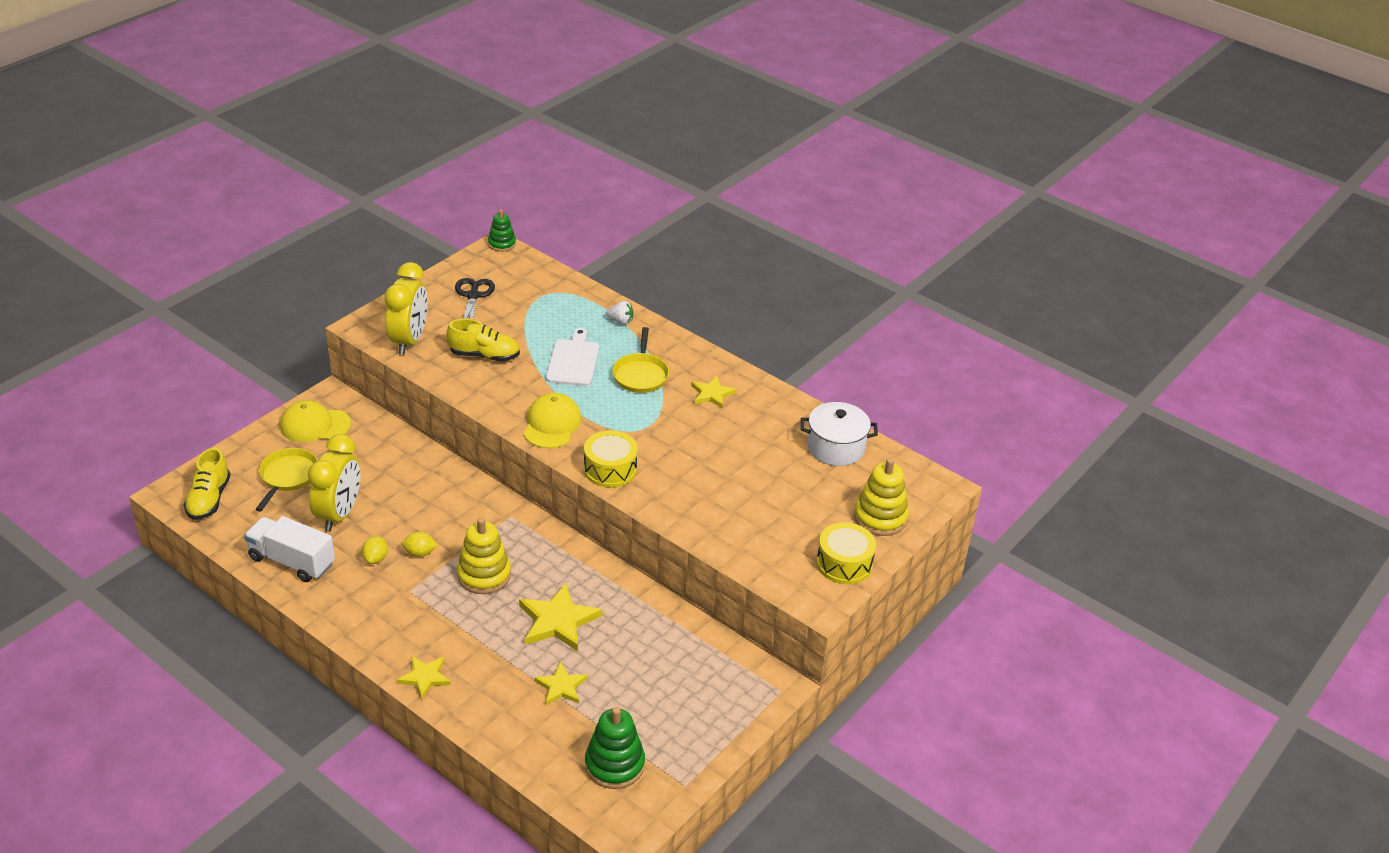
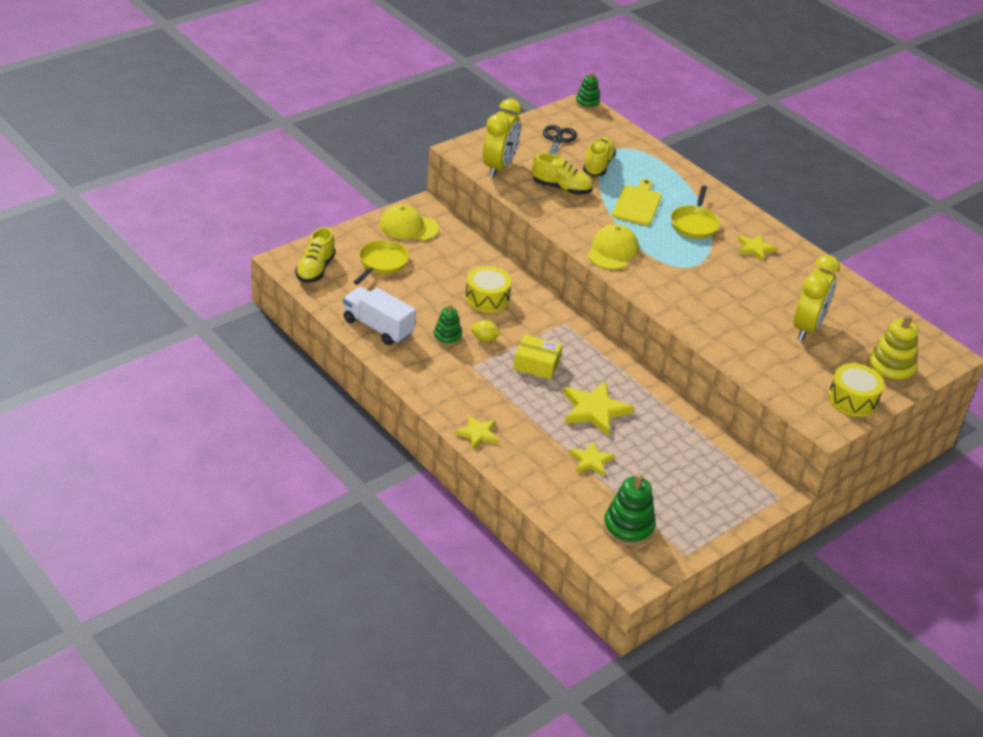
camera: 10 degrees right, 0 degrees up
(339, 514) = (421, 298): yellow clock -> yellow clock (807, 328)
(375, 558) = (447, 337): yellow lemon -> green stacking toy
(484, 575) = (536, 365): yellow stacking toy -> yellow box
(523, 320) = (598, 166): none -> yellow shoe
(573, 361) = (637, 204): white cutting board -> yellow cutting board
(610, 469) = (658, 293): yellow drum -> yellow drum (487, 298)
(620, 321) = (682, 179): white strawberry -> none
(836, 447) = (859, 308): white pot -> none

